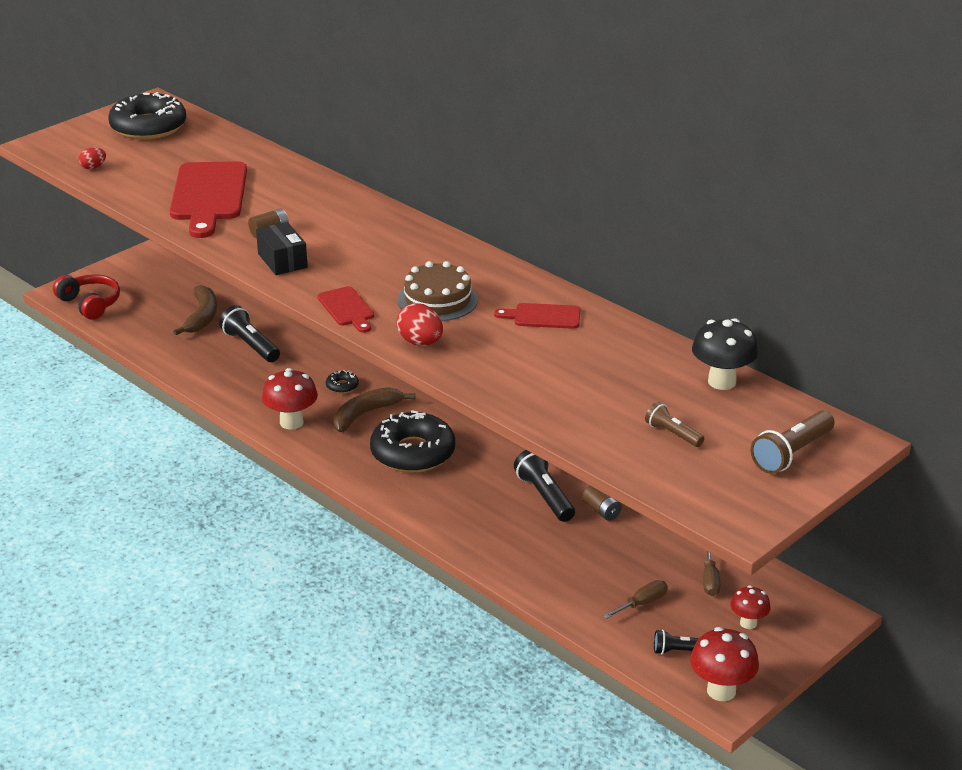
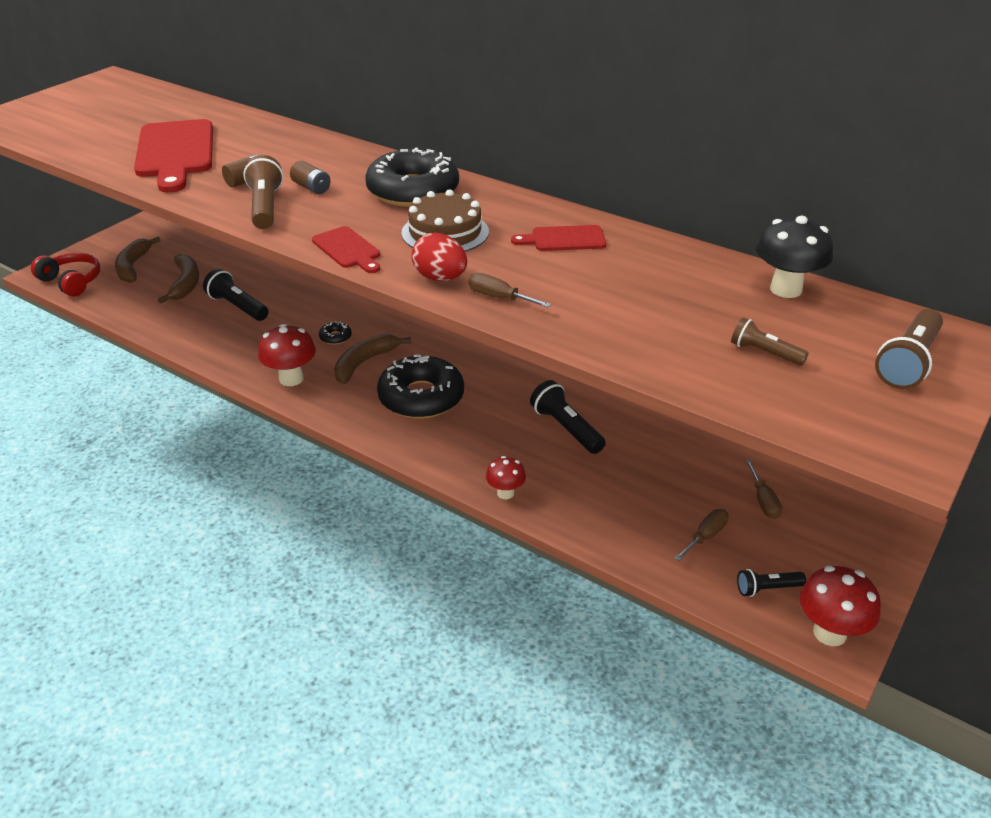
camera: 10 degrees left, 5 degrees up
(93, 167) = (49, 136): red egg -> none
(148, 127) = (106, 98): black donut -> black donut (413, 191)
(152, 293) = (133, 267): none -> brown banana
(282, 260) = (265, 207): black box -> brown flashlight
(465, 365) = (499, 298): none -> brown screwdriver
(601, 511) = (627, 437): brown battery -> brown battery (311, 188)
(748, 623) = (822, 545): red mushroom -> red mushroom (505, 493)

